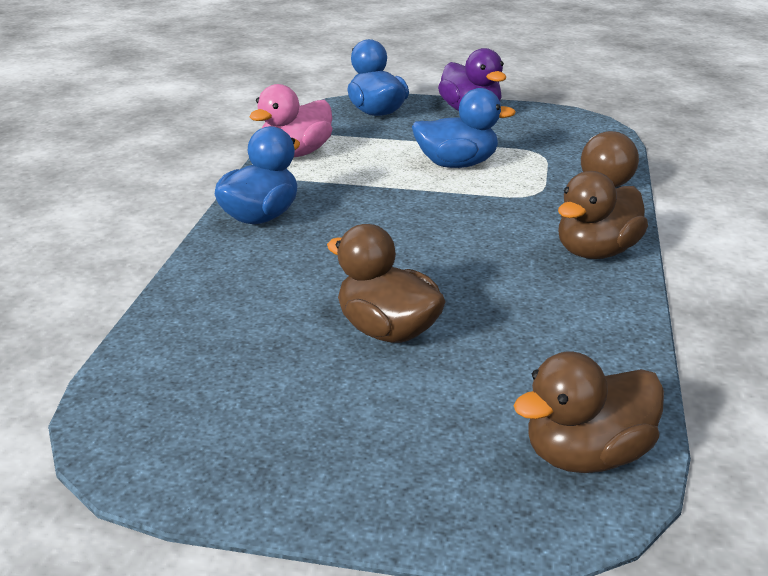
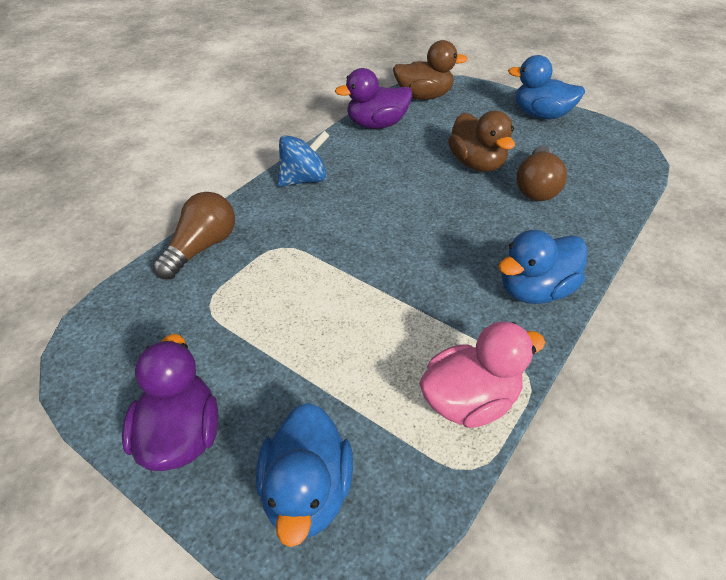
camera: 155 degrees left, 15 degrees up
(283, 318) = (536, 187): none -> brown light bulb
(457, 164) = (307, 312): blue duck -> blue duck (541, 115)
(596, 252) = (304, 180): brown duck -> blue spinning top
(601, 357) = (376, 125): none -> purple duck

